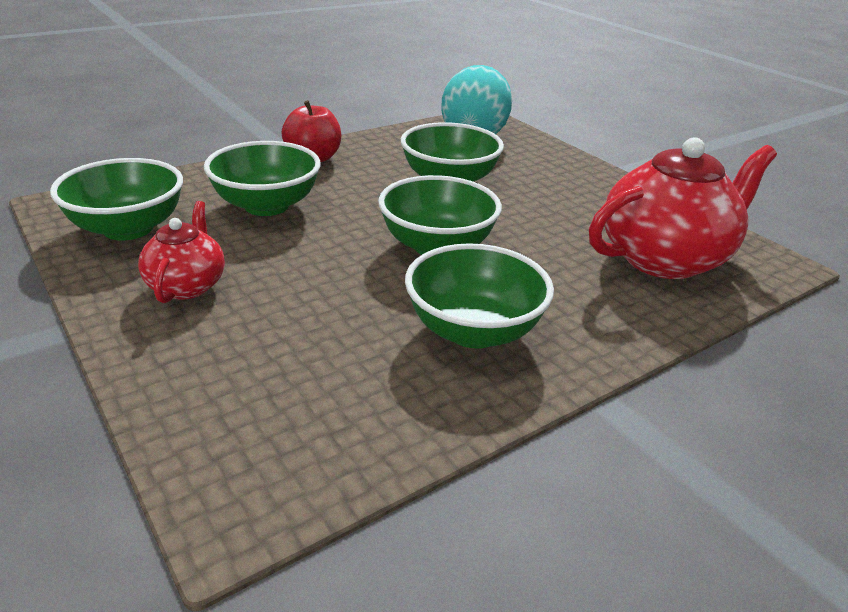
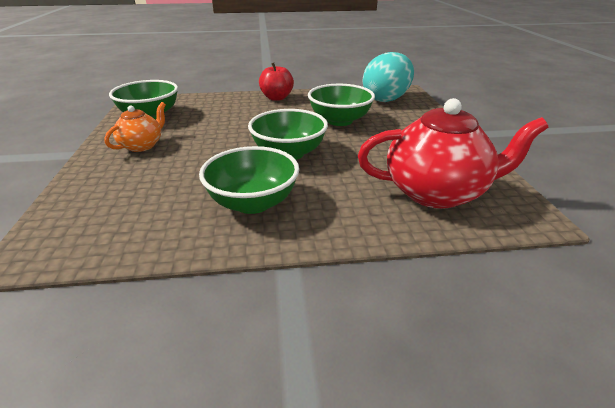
camera: 30 degrees right, 0 degrees up
(187, 285) = (142, 145): red teapot -> orange teapot
(266, 206) = (224, 116): green bowl -> none

